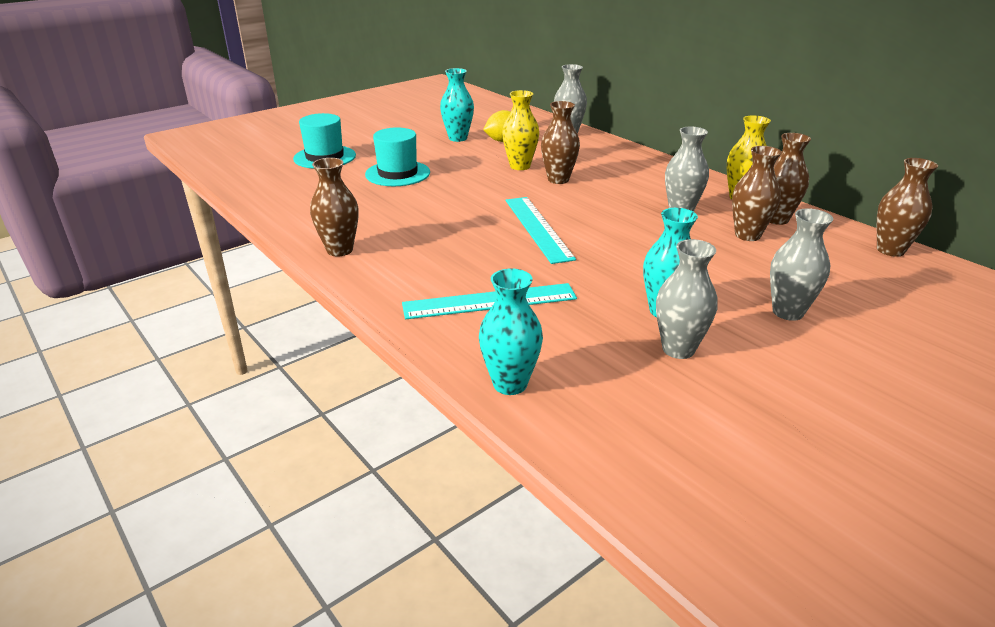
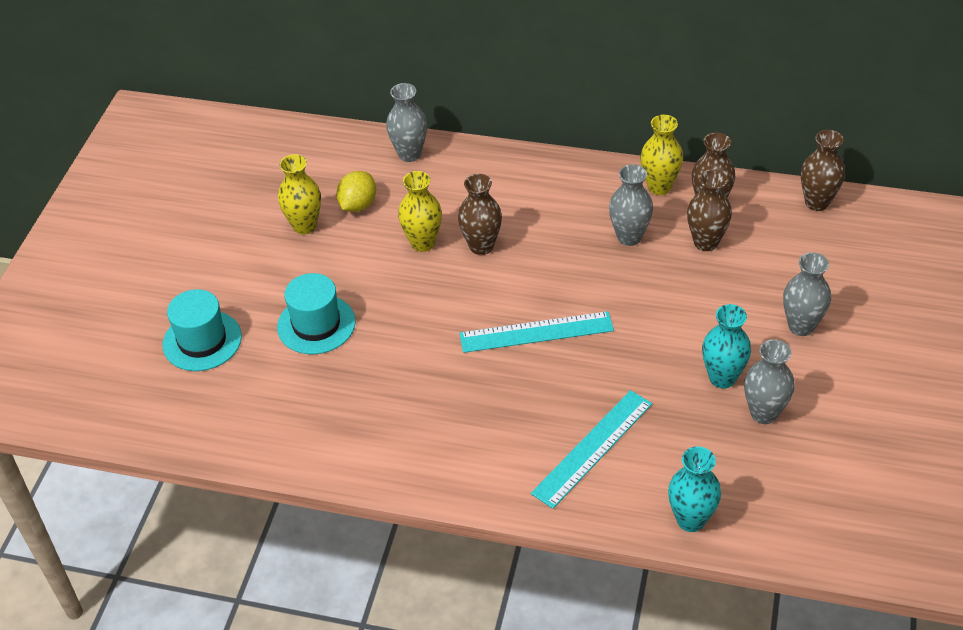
camera: 35 degrees left, 15 degrees up
(340, 250) = (402, 466): brown vase -> none
(458, 138) = (304, 226): turquoise vase -> yellow vase
(537, 228) = (536, 332): turquoise ruler -> turquoise ruler turned 45 degrees counterclockwise

